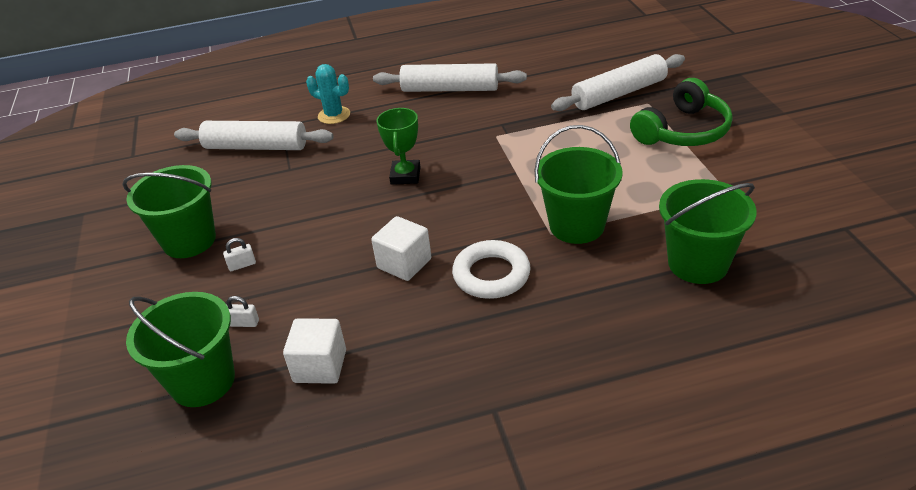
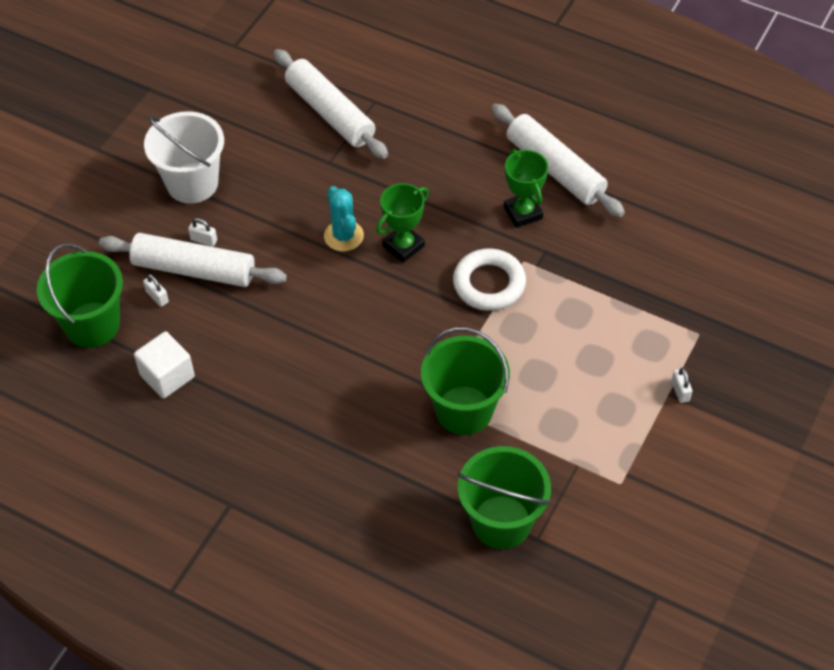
camera: 40 degrees right, 15 degrees up
(189, 240) = (192, 183): green bucket -> white bucket
(334, 115) = (426, 123): turquoise cactus -> turquoise cactus (344, 236)
(404, 263) = (307, 336): white cube -> none
(460, 116) = (523, 212): none -> green trophy
(491, 275) = (351, 399): white ring -> white ring (489, 284)
(619, 94) = (690, 301): white rolling pin -> white rolling pin (194, 270)
(683, 131) = (680, 391): green headphones -> white padlock

